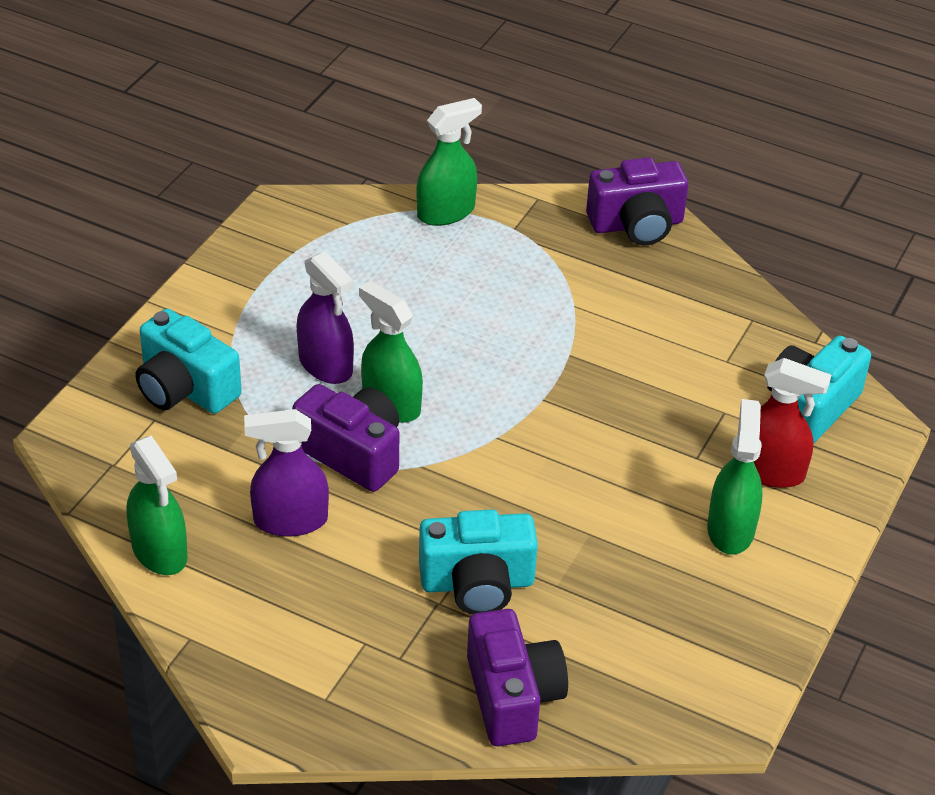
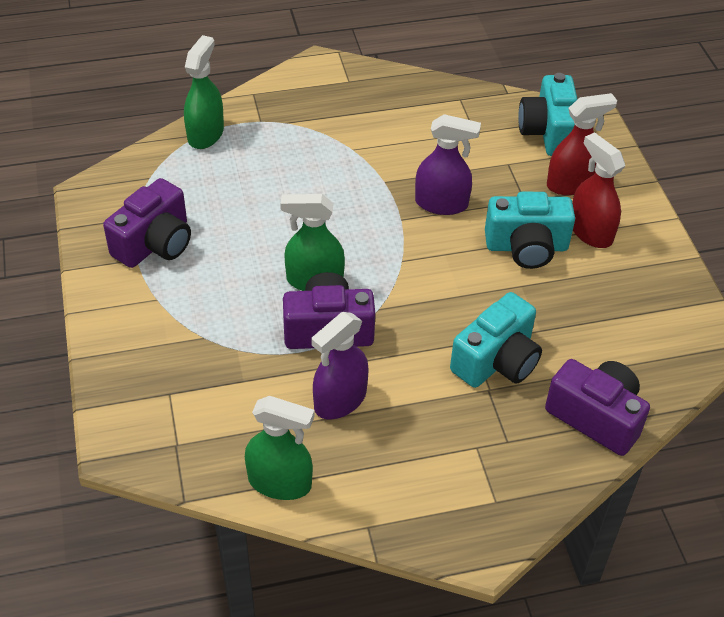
camera: 40 degrees left, 5 degrees up
(185, 388) = (166, 357): turquoise camera -> turquoise camera (526, 247)
(326, 365) = (243, 281): purple spray bottle -> purple spray bottle (441, 203)
(636, 225) = (331, 78): purple camera -> purple camera (155, 243)
(730, 529) = (590, 231): green spray bottle -> red spray bottle

